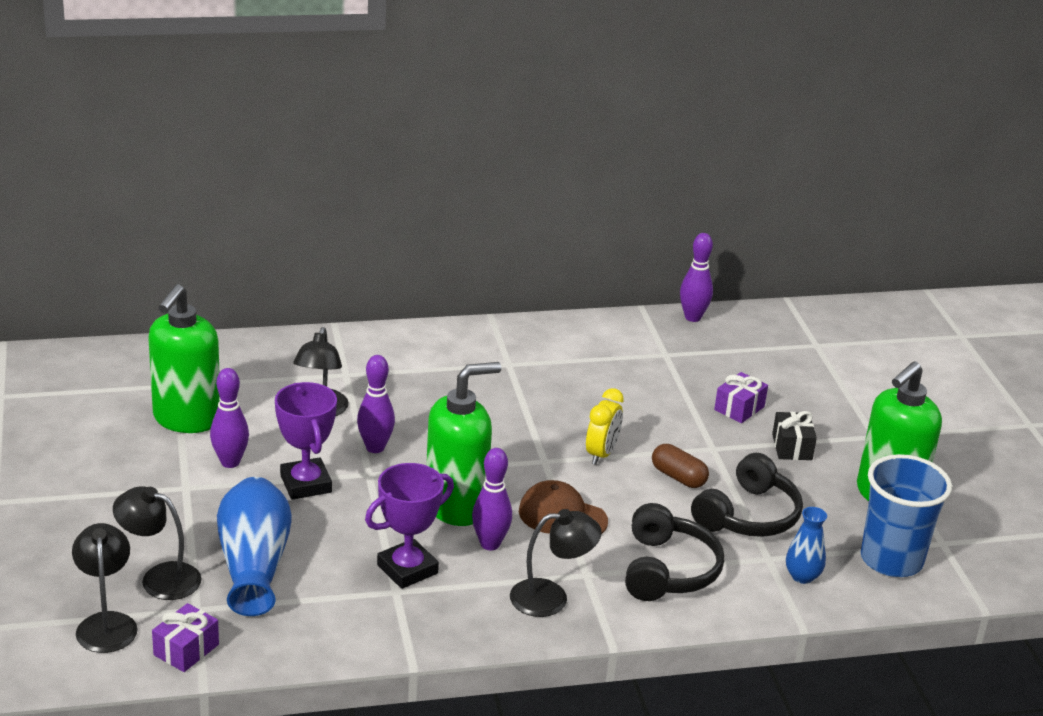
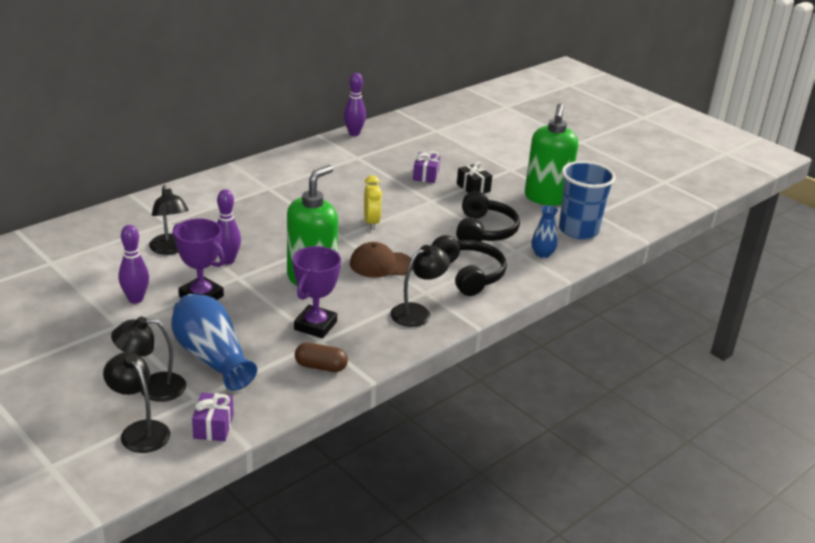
camera: 30 degrees left, 0 degrees up
(186, 419) = (78, 282): green soap dispenser -> none
(490, 544) = (353, 294): purple bowling pin -> none
(678, 477) = (427, 222): brown capsule -> brown capsule (321, 367)

